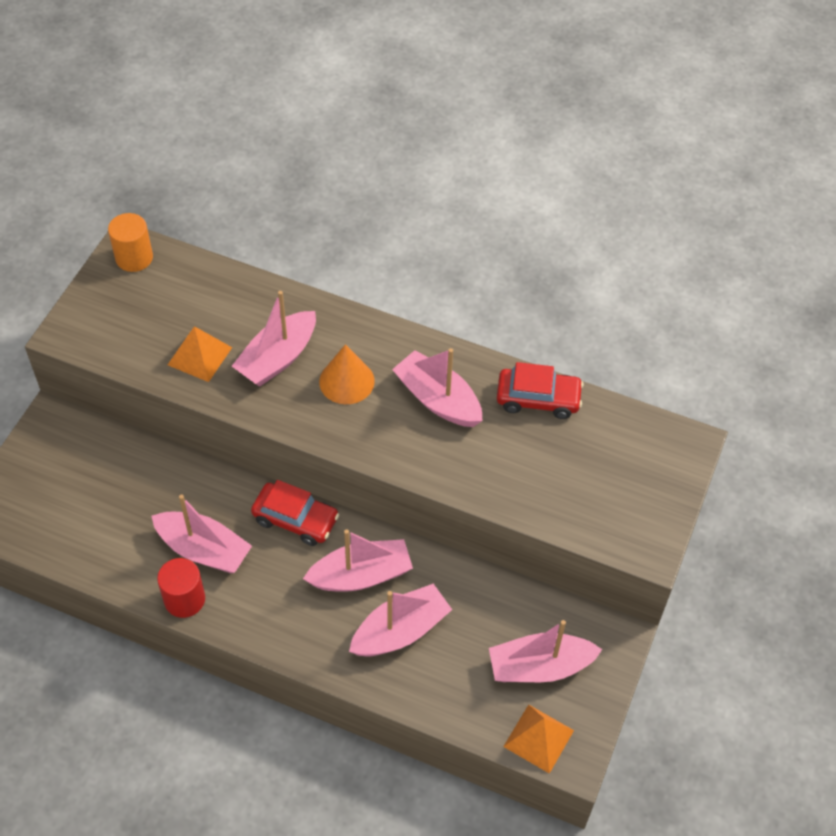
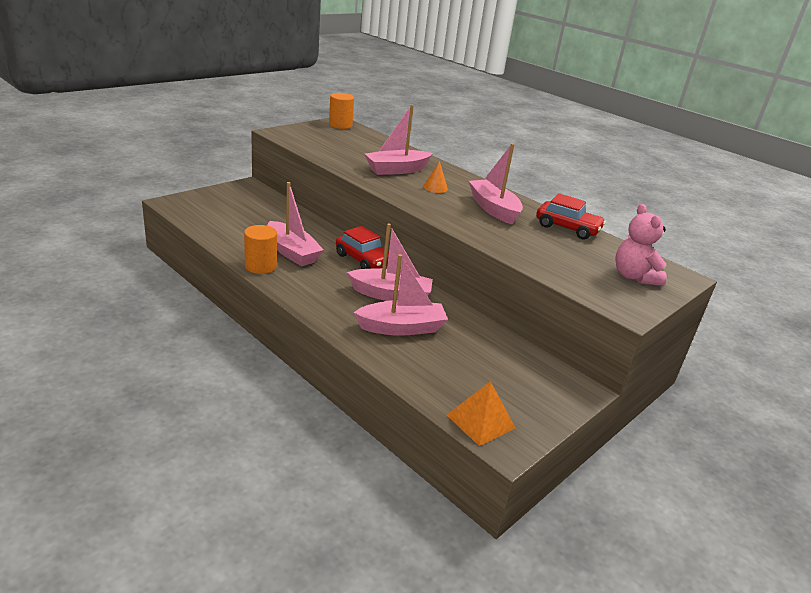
camera: 20 degrees right, 25 degrees down
(184, 599) = (260, 266): red cylinder -> orange cylinder
(199, 356) = (349, 157): orange pyramid -> none
(346, 381) = (435, 187): orange cone -> orange cone, size x0.63
(539, 667) = (503, 382): pink boat -> none
(639, 475) = (634, 277): none -> pink teddy bear

